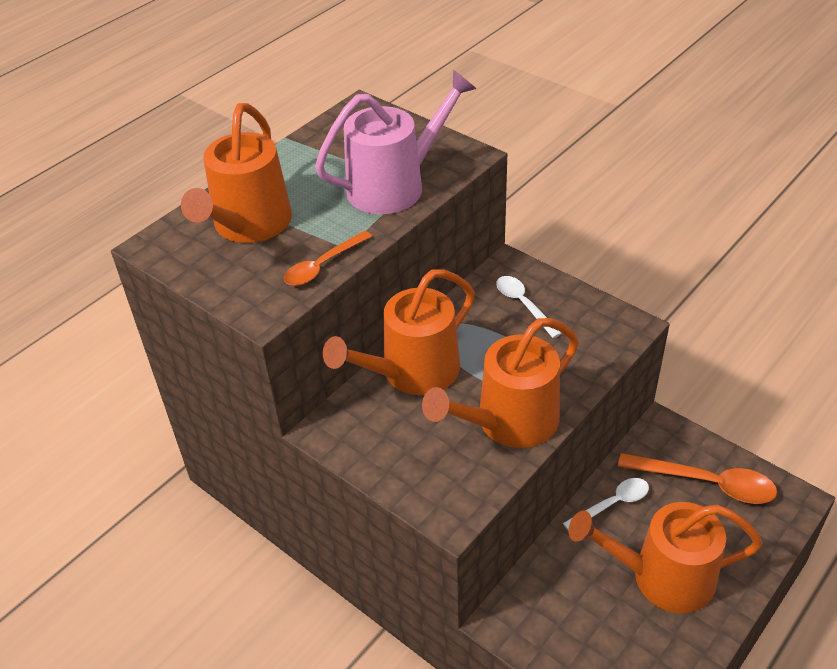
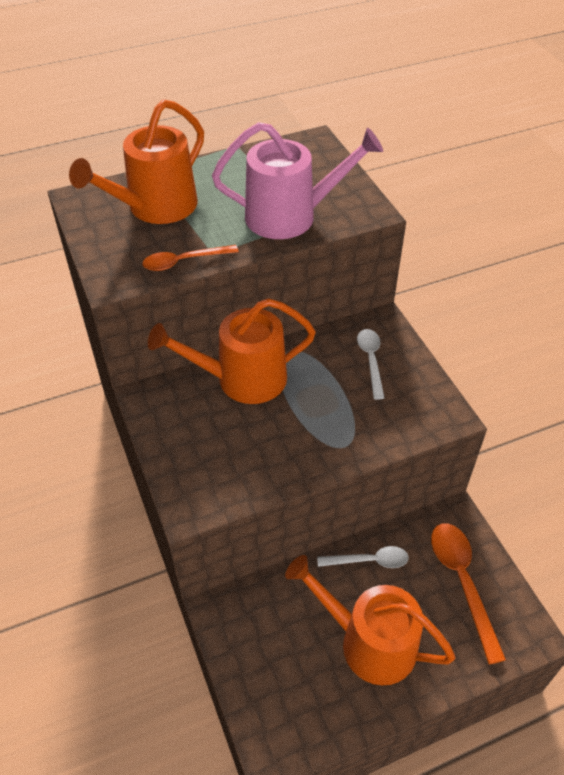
camera: 25 degrees right, 5 degrees up
(509, 422) = (288, 454): orange watering can -> none
(706, 483) = (462, 582): orange spoon -> orange spoon turned 150 degrees counterclockwise

